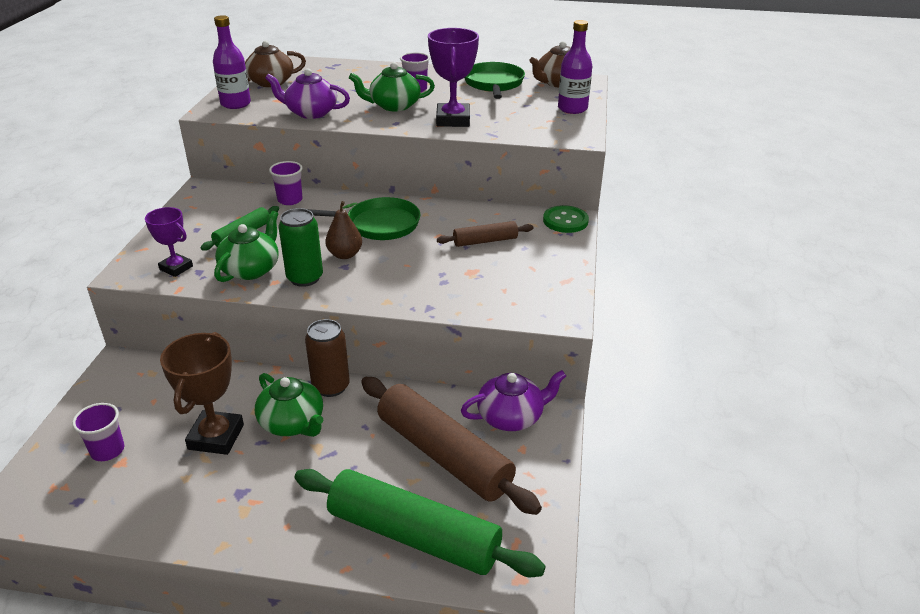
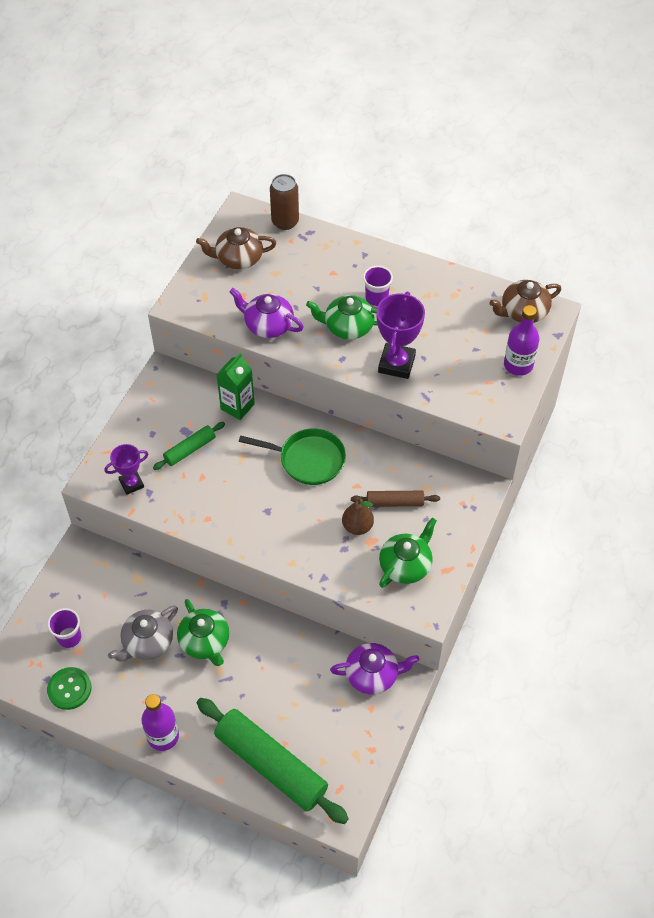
camera: 15 degrees right, 20 degrees up
(176, 268) = (131, 484): purple trophy -> purple trophy turned 75 degrees counterclockwise
(216, 437) = (147, 642): brown trophy -> grey teapot
(236, 104) = (201, 295): purple bottle -> purple bottle (163, 736)
(251, 269) = (191, 498): green teapot -> green teapot (406, 565)
(290, 200) = (237, 406): purple cup -> green carton
(305, 278) = (232, 519): green can -> none
(331, 386) = (240, 611): brown can -> brown can (285, 222)
(345, 255) = (270, 496): brown pear -> brown pear (357, 526)
(443, 454) = (310, 699): brown rolling pin -> none
(493, 84) = (456, 302): green pan -> none
(565, 221) = (476, 489): green button -> green button (69, 689)

